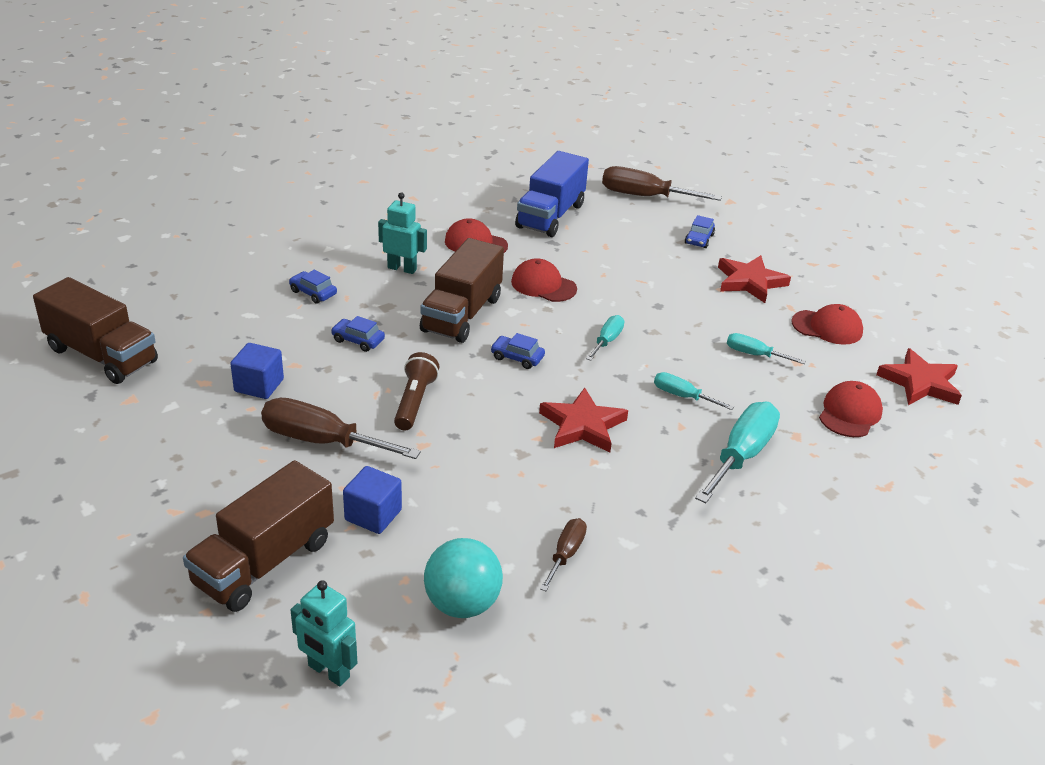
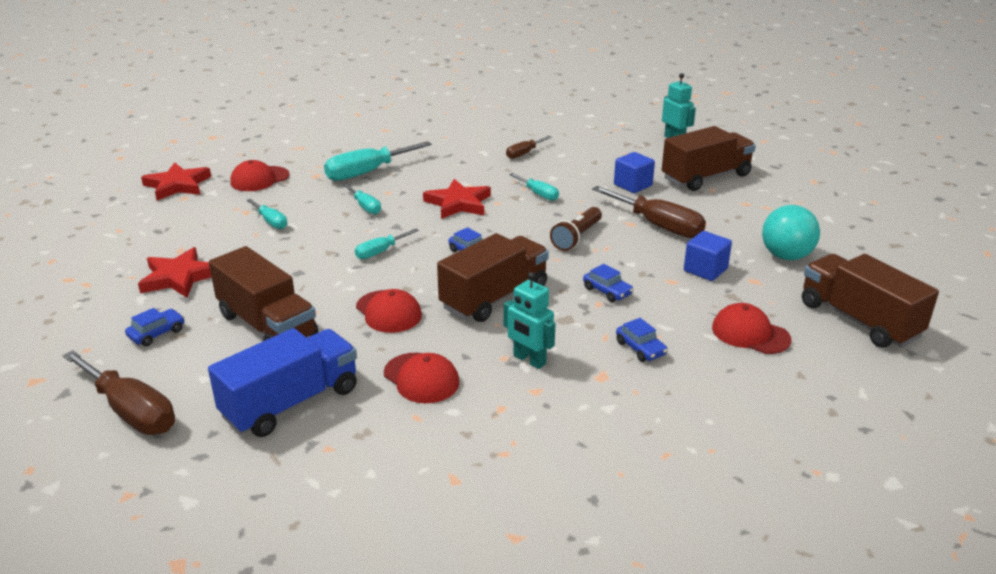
camera: 155 degrees left, 5 degrees down
(462, 604) = (595, 147): turquoise ball -> turquoise ball (786, 256)
(495, 465) = (538, 194): none -> turquoise screwdriver
(626, 258) = (267, 326): none -> brown truck
(827, 327) = (178, 229): red cap -> red cap (750, 333)

